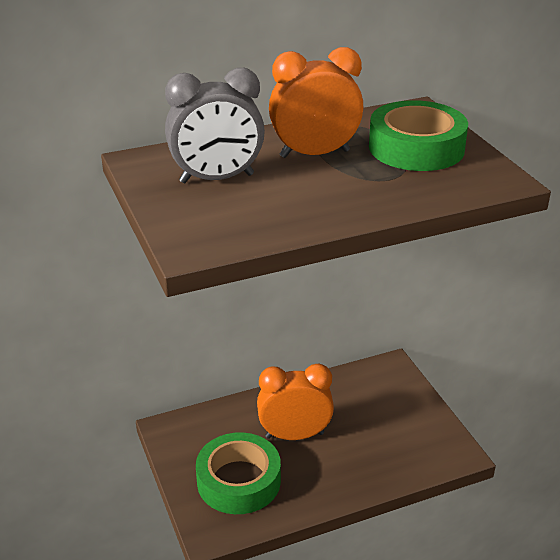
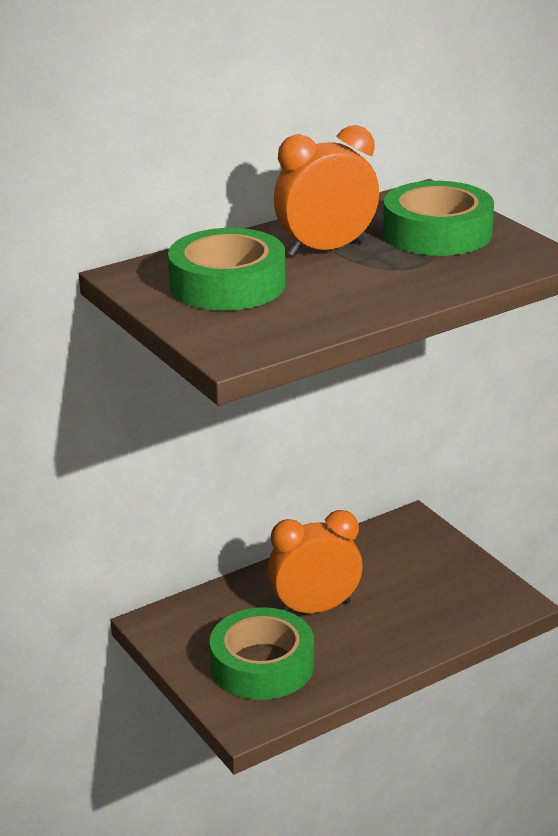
camera: 10 degrees left, 5 degrees down
(217, 179) = (227, 284): grey clock -> green tape

